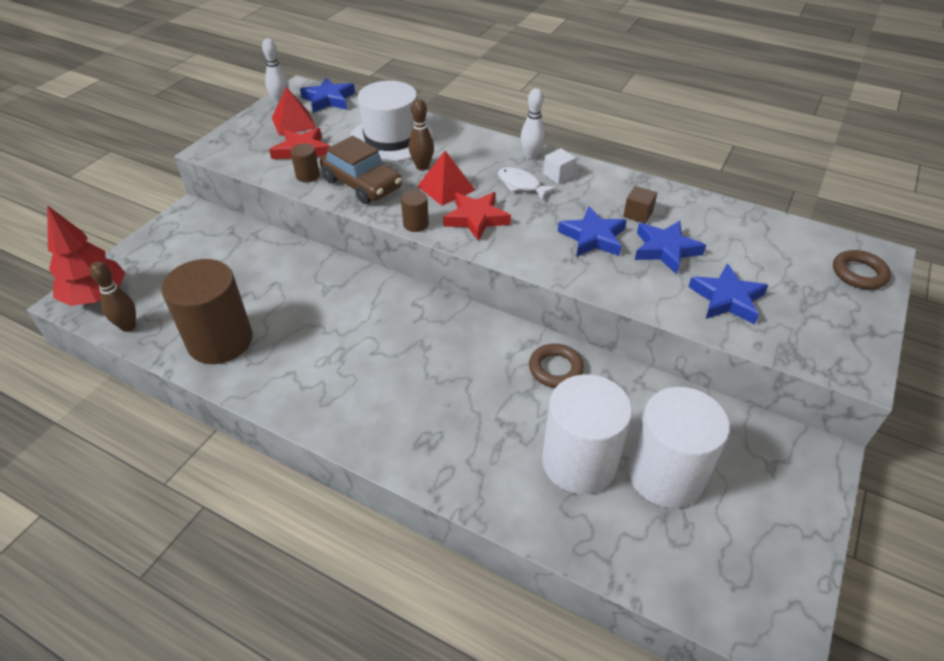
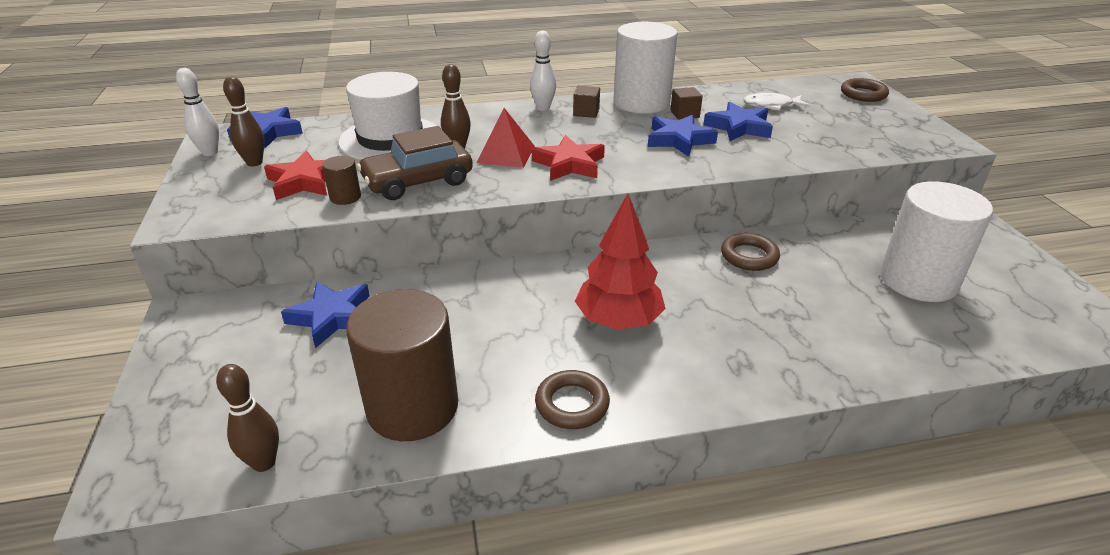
camera: 40 degrees left, 10 degrees down
(96, 296) = (164, 459): red tree -> red tree (618, 321)
(293, 123) = (254, 163): red pyramid -> brown bowling pin
(296, 396) = (572, 404): none -> brown ring
(362, 184) = (418, 181): brown car -> brown car turned 150 degrees clockwise
(416, 224) = (522, 189): brown cylinder -> none
(521, 185) = (567, 129): white fish -> white fish (771, 105)
(558, 175) = (586, 112): white cube -> brown cube
(579, 462) = (860, 306): white cylinder -> white cylinder (641, 103)
(727, 299) = (822, 138): blue star -> blue star (332, 317)

